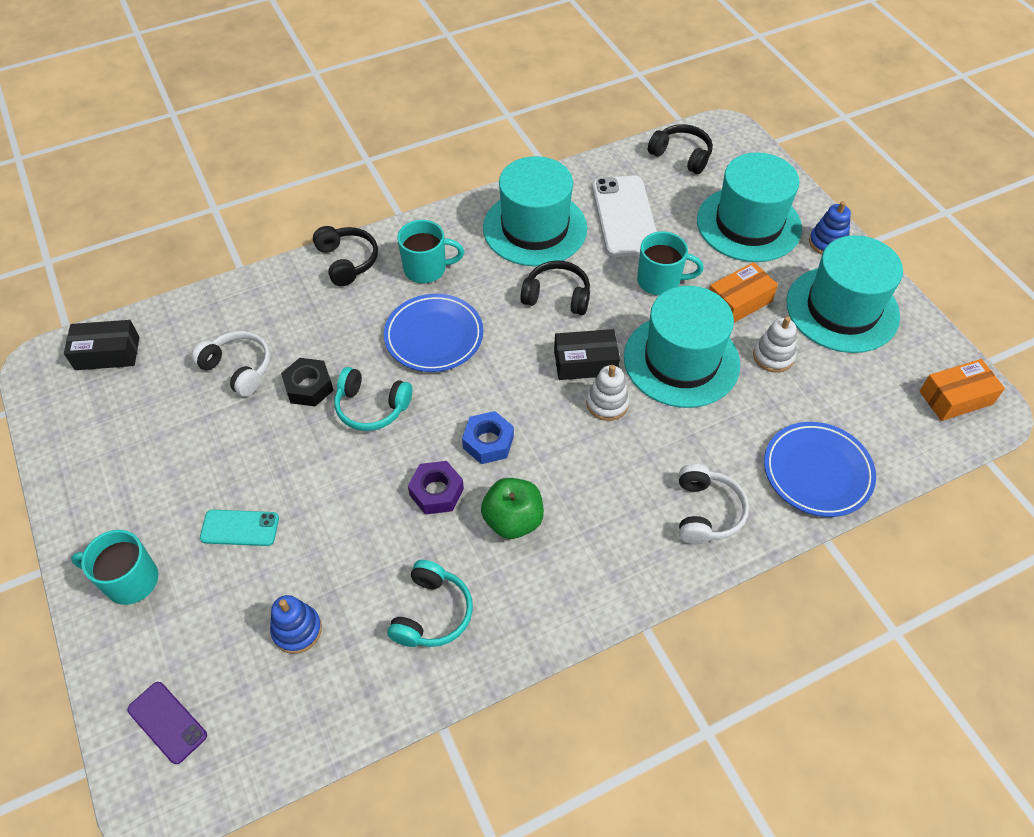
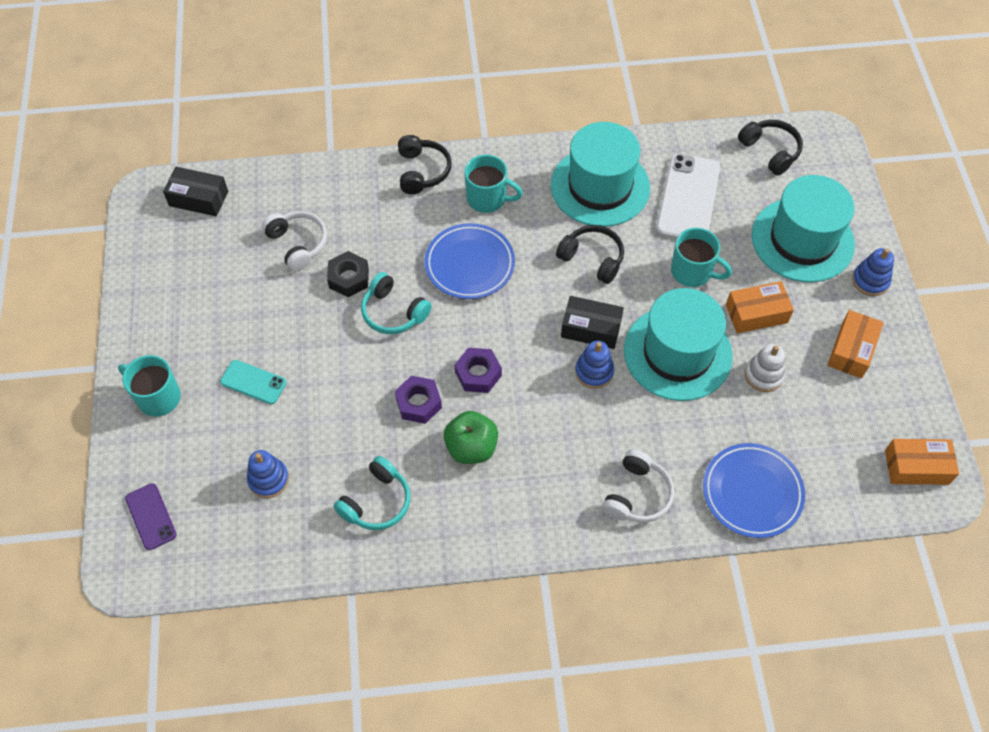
camera: 20 degrees right, 5 degrees up
(488, 442) = (478, 374): blue nut -> purple nut
(607, 403) = (594, 372): white stacking toy -> blue stacking toy
(842, 309) = (851, 350): turquoise hat -> orange box

